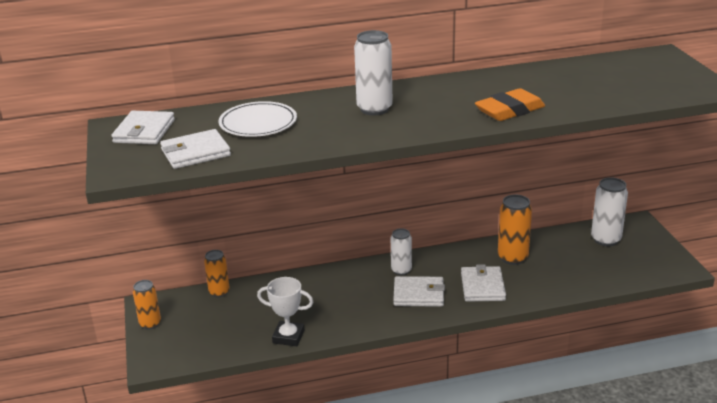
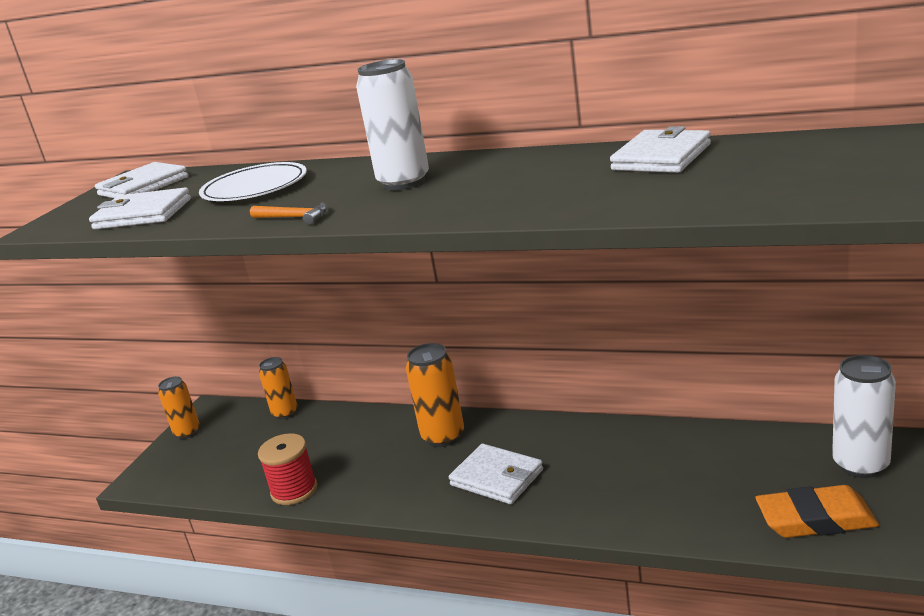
camera: 35 degrees right, 5 degrees down
(288, 337) = (294, 490): white trophy -> red spool
(335, 141) = (294, 217): none -> orange hammer
(401, 270) = (507, 437): white can -> none
(482, 287) = (593, 490): white wallet -> white wallet (661, 157)
(509, 110) = (578, 199): orange eraser -> orange eraser (815, 519)
(512, 258) = (678, 457): orange can -> orange can (443, 436)

